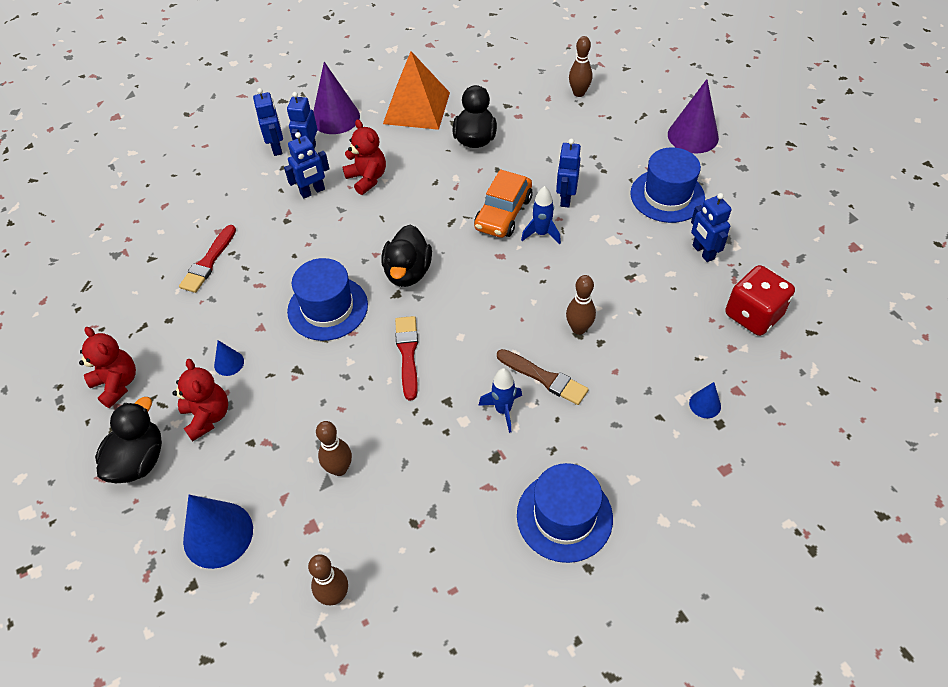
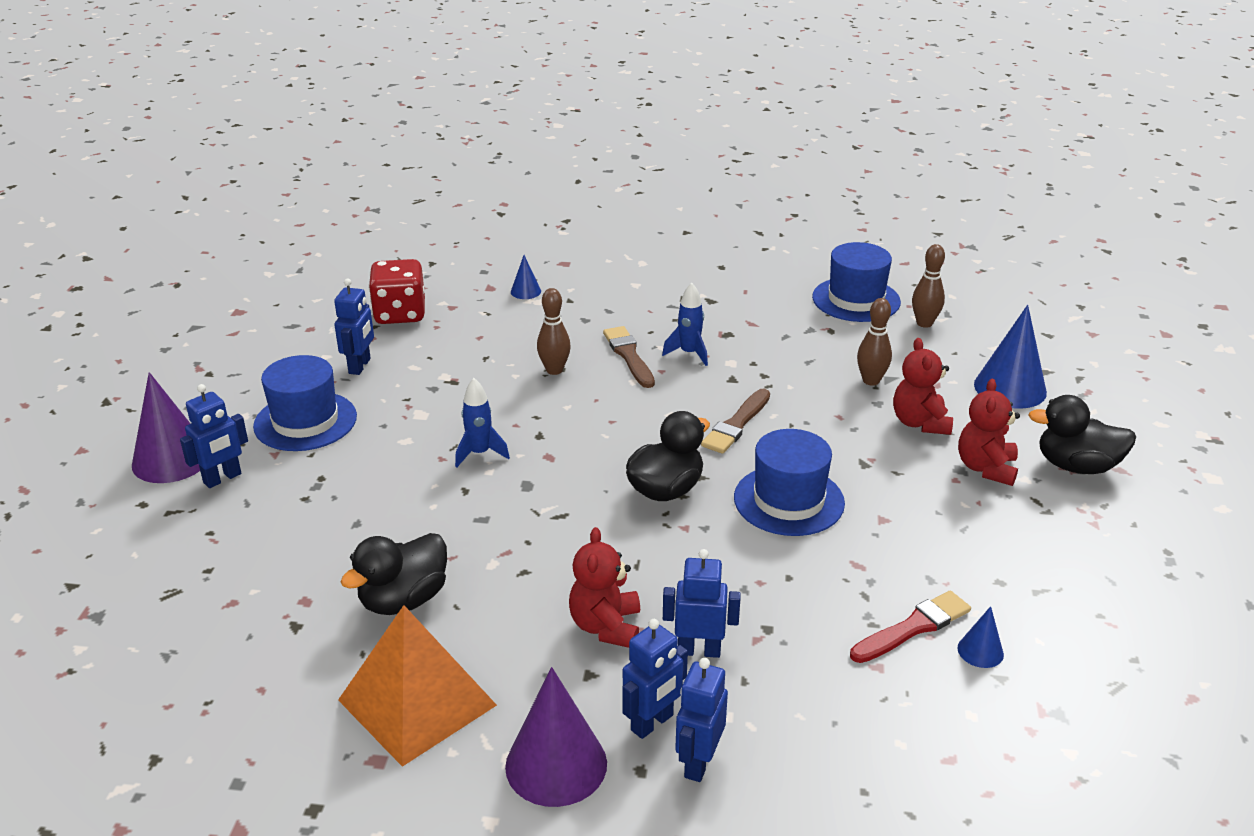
camera: 145 degrees left, 20 degrees down
(117, 384) = (1088, 543): red teddy bear -> red teddy bear (920, 423)
(139, 460) = (1076, 466): black duck -> black duck turned 45 degrees clockwise
(229, 363) = (939, 502): blue cone -> blue cone (980, 651)
(407, 354) = (736, 424): red brush -> brown brush
(503, 213) = (491, 493): orange car -> none
(564, 516) = (709, 289): blue hat -> blue hat (856, 300)
(565, 198) = (405, 472): blue robot -> blue robot (222, 478)
(579, 93) = (185, 585): brown bowling pin -> none

